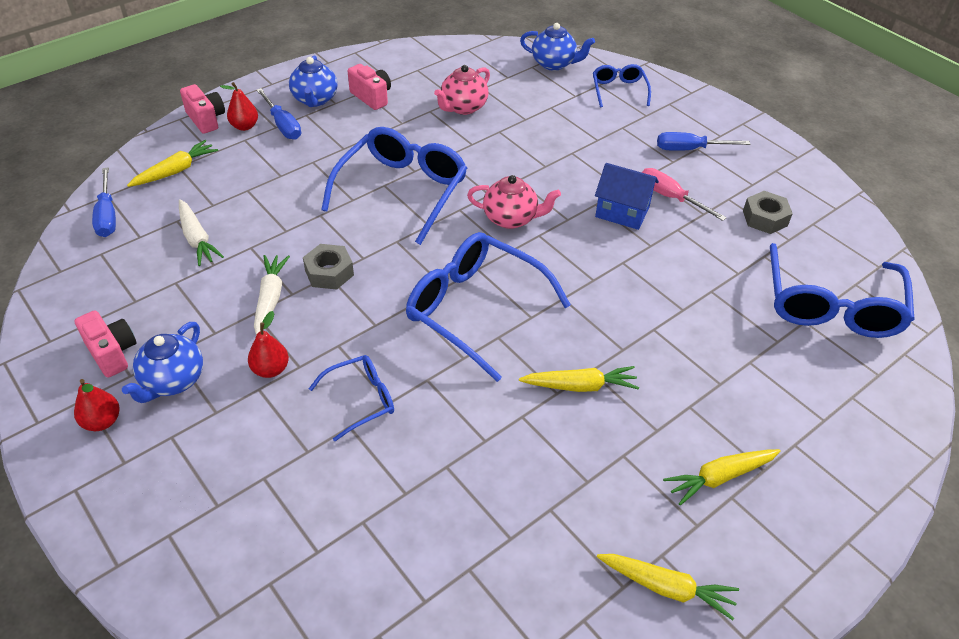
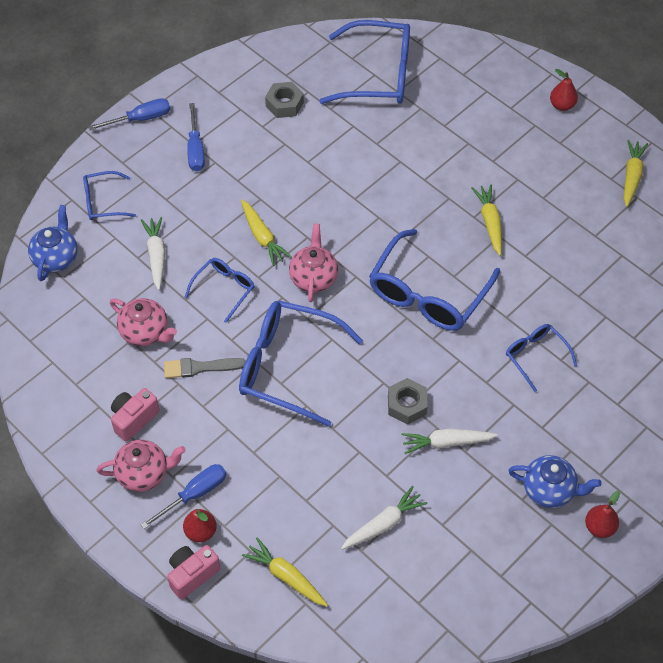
camera: 95 degrees left, 10 degrees up
(107, 215) = (365, 617): blue screwdriver -> blue screwdriver (140, 119)
(112, 353) = (532, 546): pink camera -> none
(271, 369) = (521, 423): red pear -> red pear (562, 105)
(315, 100) = (144, 473): blue teapot -> pink teapot
(416, 136) = (200, 367): none -> grey brush
(505, 156) = (224, 289): none -> blue glasses
(551, 118) = (156, 256): none -> white carrot
(622, 212) = (292, 199): blue house -> none
(670, 197) = (267, 165): pink screwdriver -> none
(719, 477) = (547, 147): yellow carrot -> yellow carrot (262, 237)

